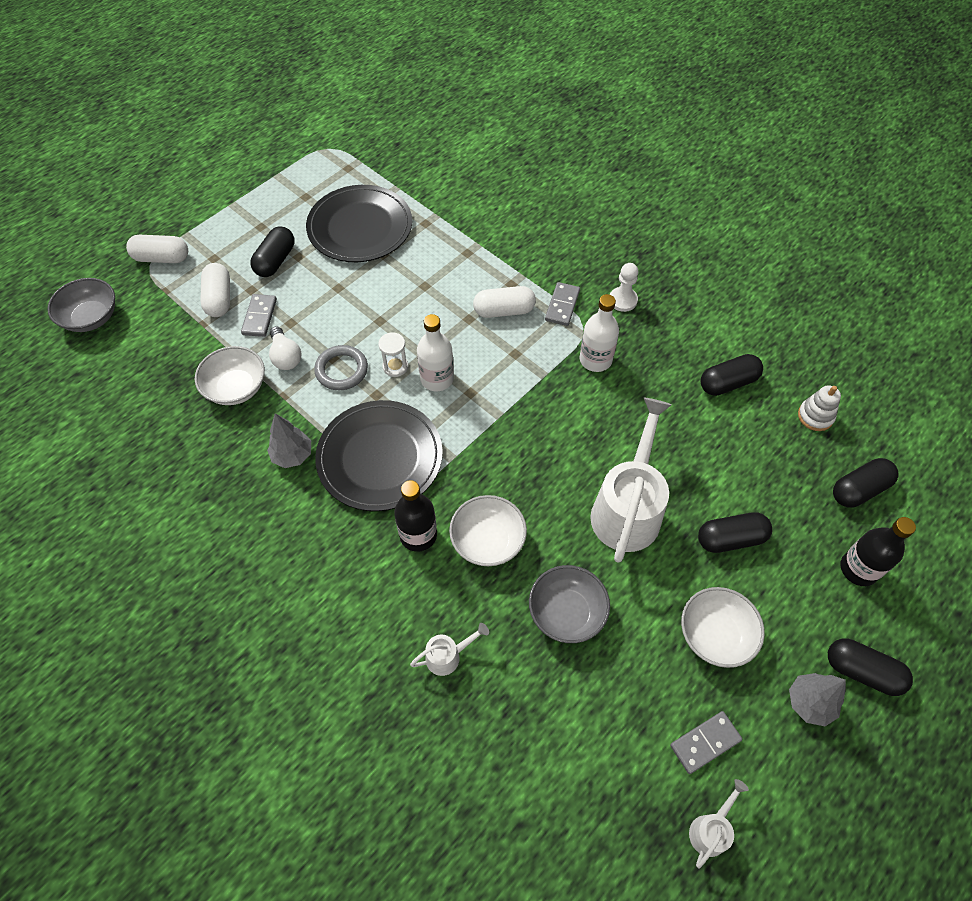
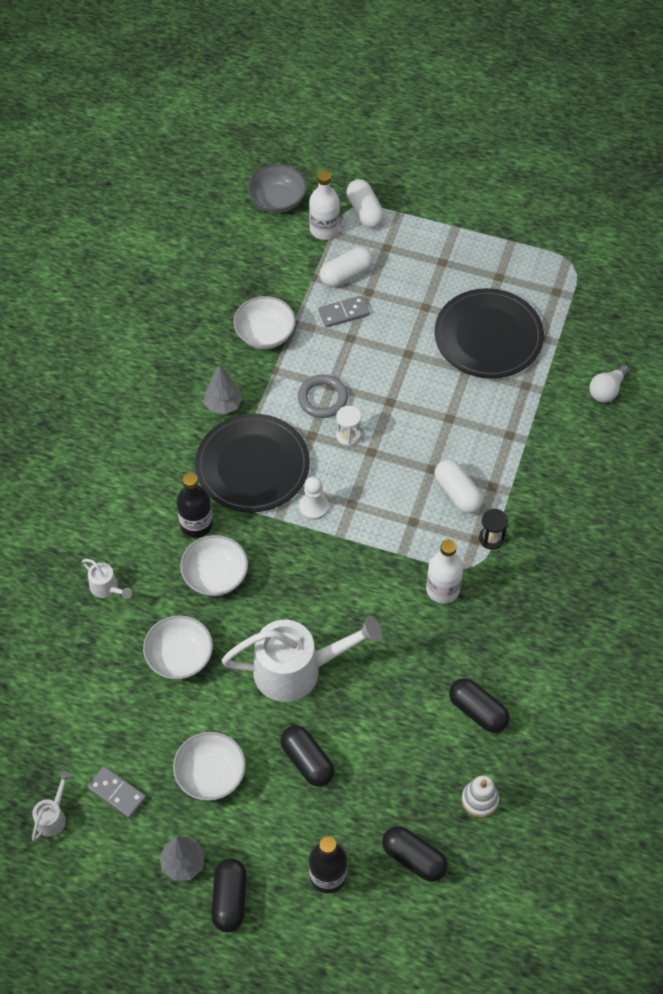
camera: 65 degrees right, 0 degrees up
(275, 261) = (410, 293): black capsule -> none
(285, 356) = (314, 352): white light bulb -> white light bulb (607, 390)
(437, 379) = (352, 472): white bottle -> white bottle (324, 229)
(562, 305) = (491, 538): grey domino -> black hourglass
(566, 612) = (179, 657): grey bowl -> white bowl
(623, 300) = (528, 588): white pawn -> white pawn (313, 507)
(711, 829) = (53, 816): white watering can -> white watering can turned 75 degrees counterclockwise

